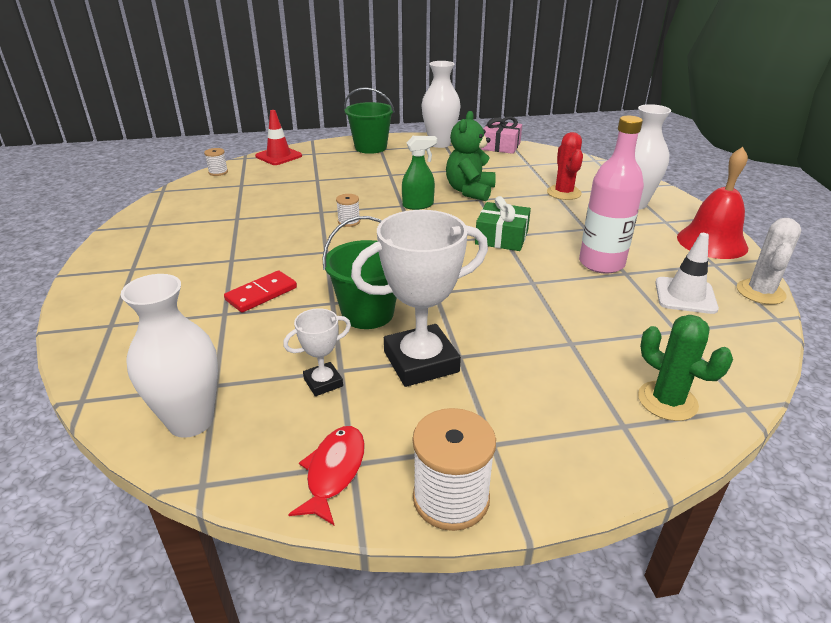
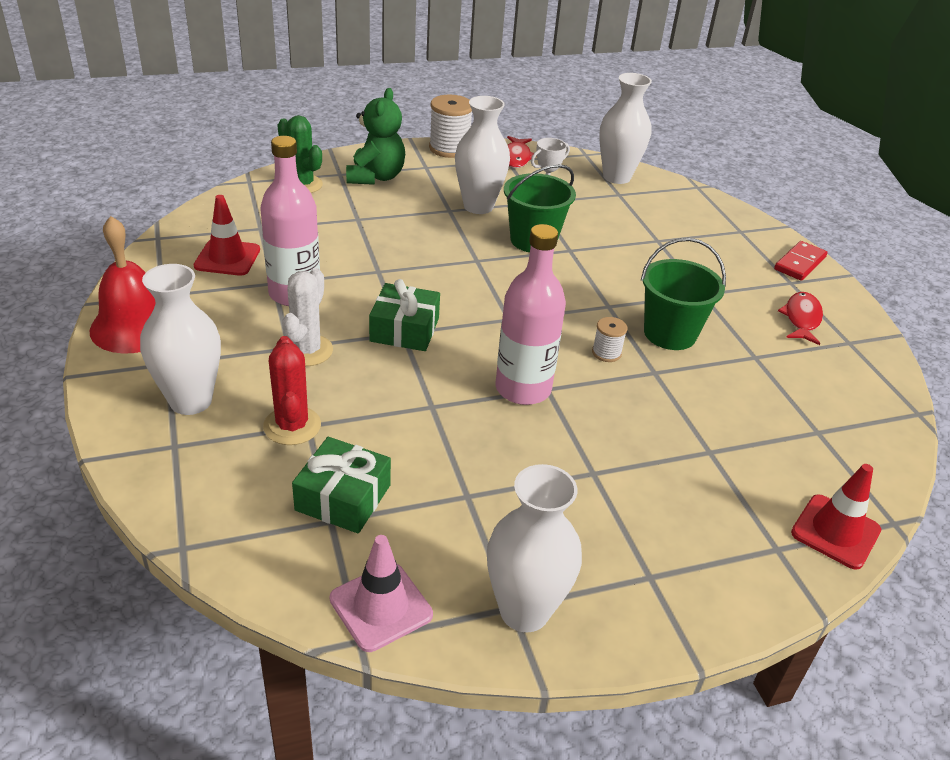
camera: 170 degrees right, 5 degrees up
(165, 240) = (801, 319): none -> red fish
(218, 172) = (890, 467): white spool -> none
(261, 294) = (640, 257): red domino -> red domino (800, 263)
(370, 147) = (673, 581): green bucket -> green bucket (670, 333)
(418, 205) = (523, 389): green spray bottle -> pink bottle
(421, 362) = (478, 206): white trophy -> white vase
(470, 191) = (447, 426): green teddy bear -> green teddy bear (376, 177)
(500, 146) = (381, 607): pink gift -> pink traffic cone
(525, 170) = (343, 498): none -> green gift
(685, 296) = (227, 258): white traffic cone -> red traffic cone
(760, 292) = (145, 262): white cactus -> white cactus (307, 350)

